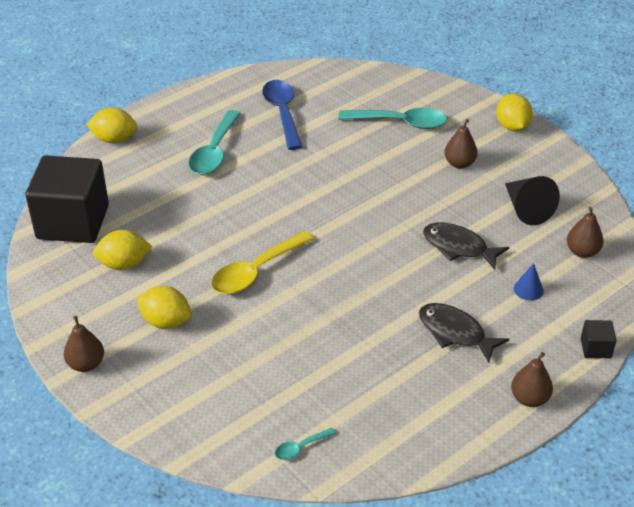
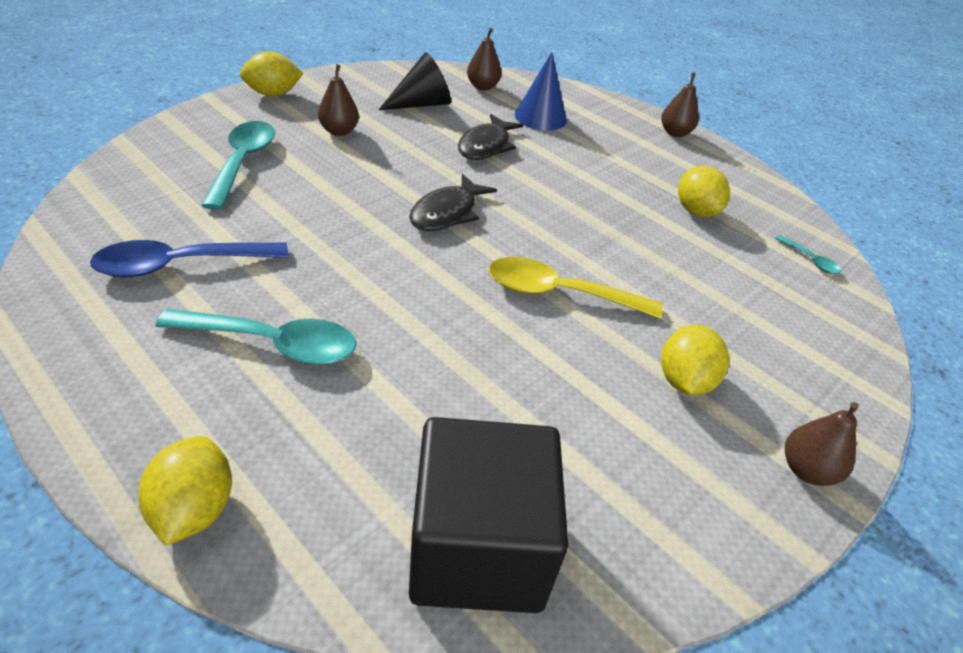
camera: 100 degrees left, 0 degrees up
(124, 264) = (579, 445): yellow lemon -> yellow lemon (695, 211)
(256, 271) = (559, 293): yellow spoon -> yellow spoon turned 150 degrees clockwise
(455, 332) = (612, 160): black fish -> black fish (447, 213)
(528, 289) = (540, 117): blue cone -> blue cone, size x1.83
(595, 348) = (603, 98): black cube -> none

